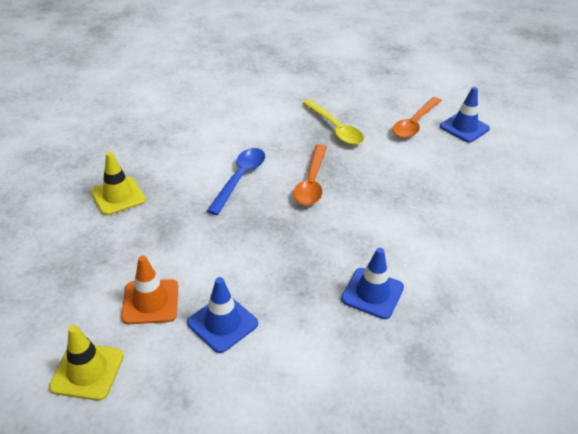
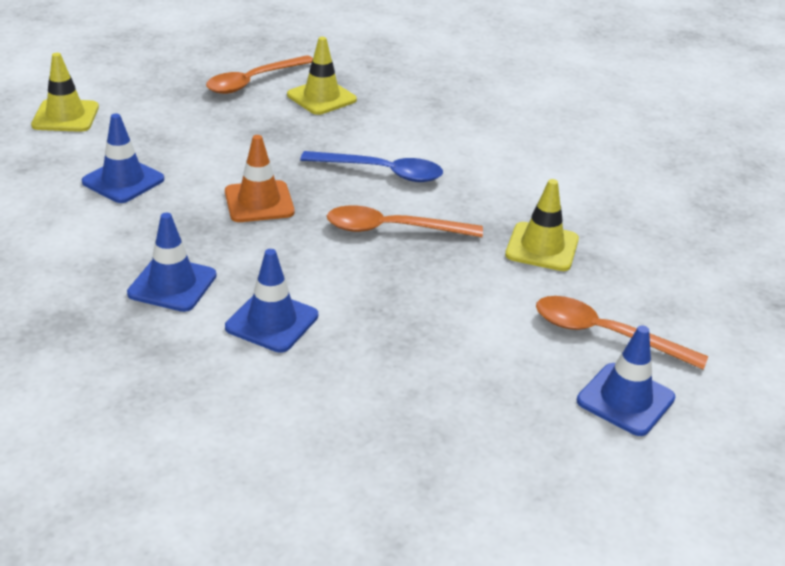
camera: 80 degrees right, 5 degrees down
(71, 233) = (253, 81): none -> orange spoon
(150, 302) = (154, 136): orange traffic cone -> orange traffic cone (259, 202)
(335, 129) = (542, 247): yellow spoon -> yellow traffic cone
(412, 245) = (272, 322): none -> blue traffic cone

